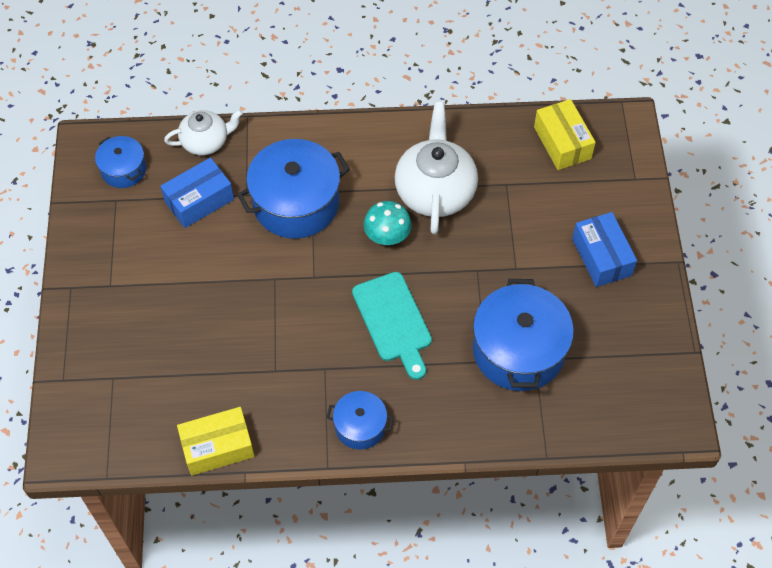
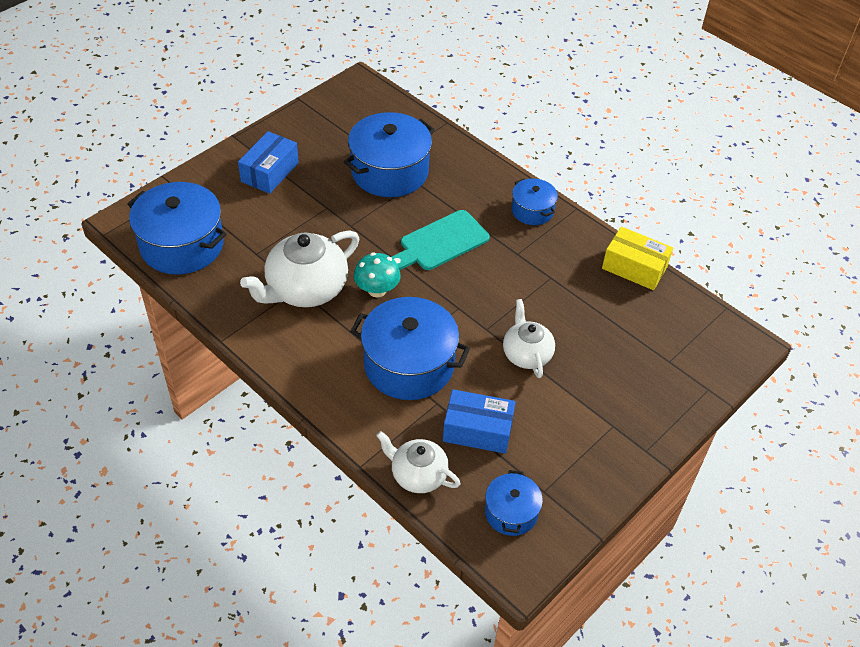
camera: 135 degrees left, 10 degrees down
(224, 285) = (526, 354): none -> white teapot
(393, 321) = (441, 242): turquoise cutting board -> turquoise cutting board turned 150 degrees counterclockwise
(562, 143) = (182, 245): yellow box -> blue pot

